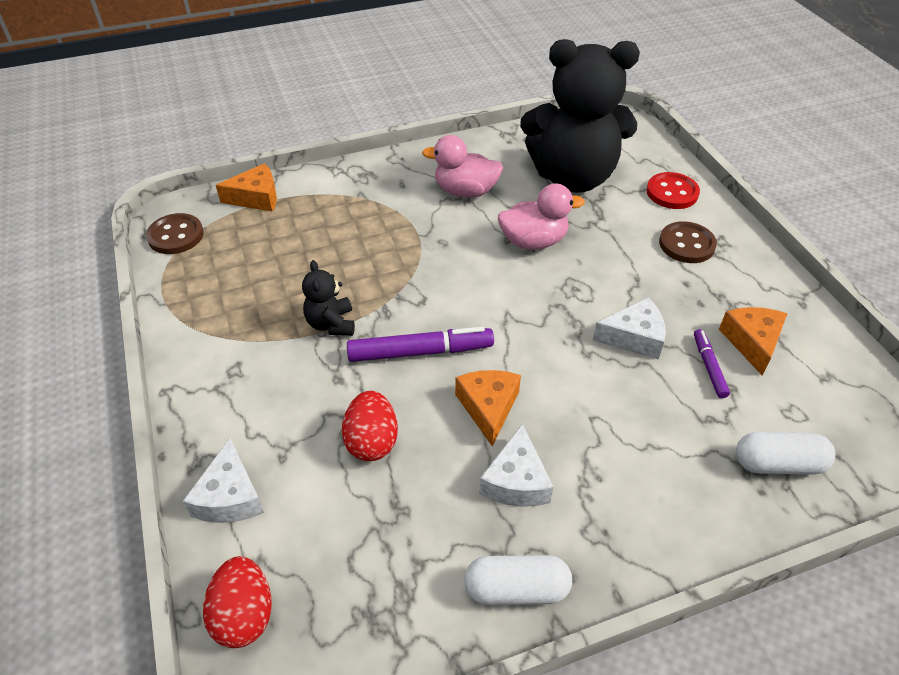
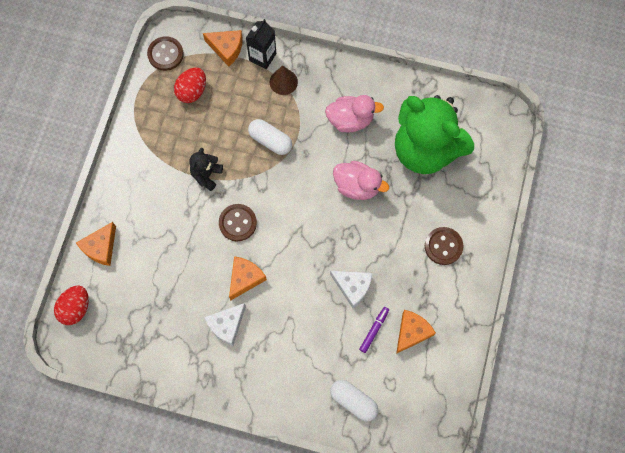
camera: 35 degrees right, 25 degrees up
(230, 497) = (101, 247): white cheese -> orange cheese
(309, 186) = (262, 57): none -> black carton
(354, 195) = (283, 82): none -> brown cone
(372, 441) = (179, 260): red egg -> red egg (192, 91)
(420, 352) = (237, 223): purple marker -> brown button
(465, 191) = (350, 120): pink duck -> pink duck turned 135 degrees clockwise
(516, 589) = (187, 373): white capsule -> white capsule (270, 141)
(573, 177) = (425, 149): black teddy bear -> green teddy bear
(672, 192) = (475, 202): red button -> none

